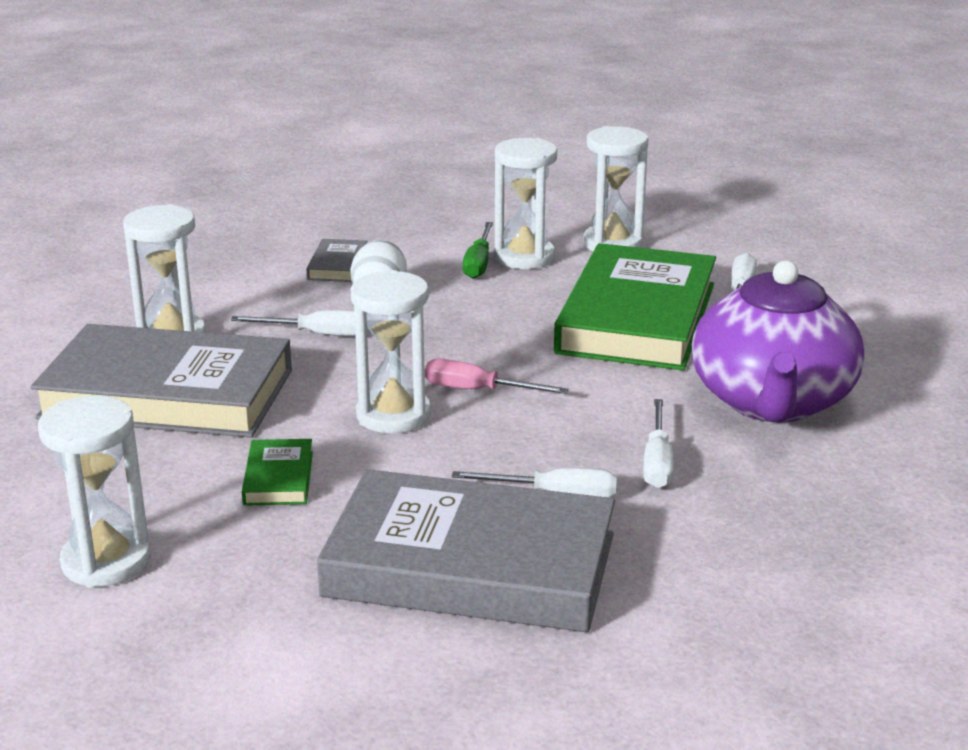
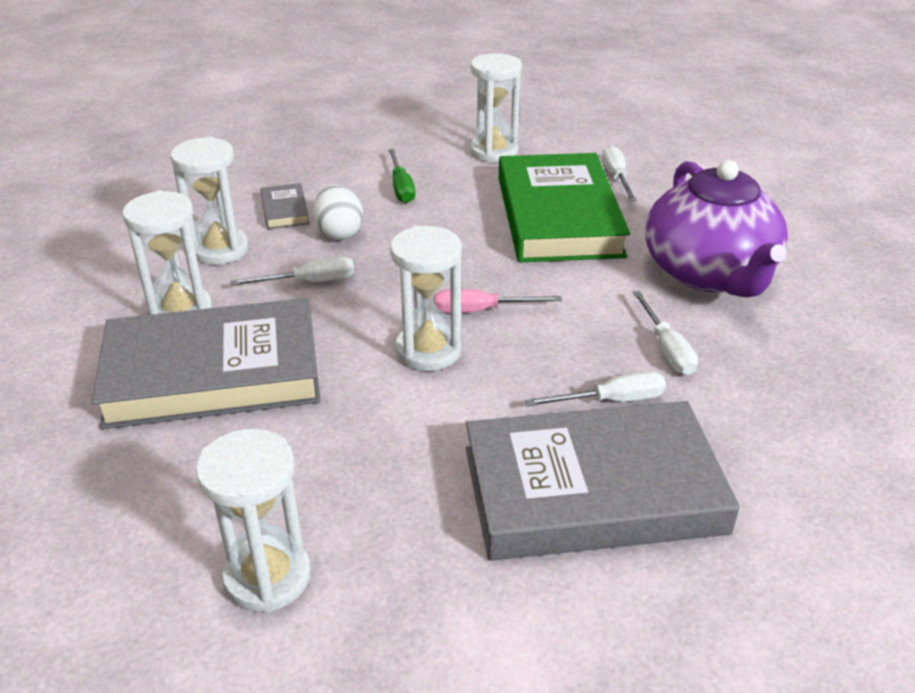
camera: 20 degrees left, 10 degrees up
(279, 478) = (371, 440): green book -> none
(524, 257) = (434, 176): white hourglass -> white hourglass (220, 250)

